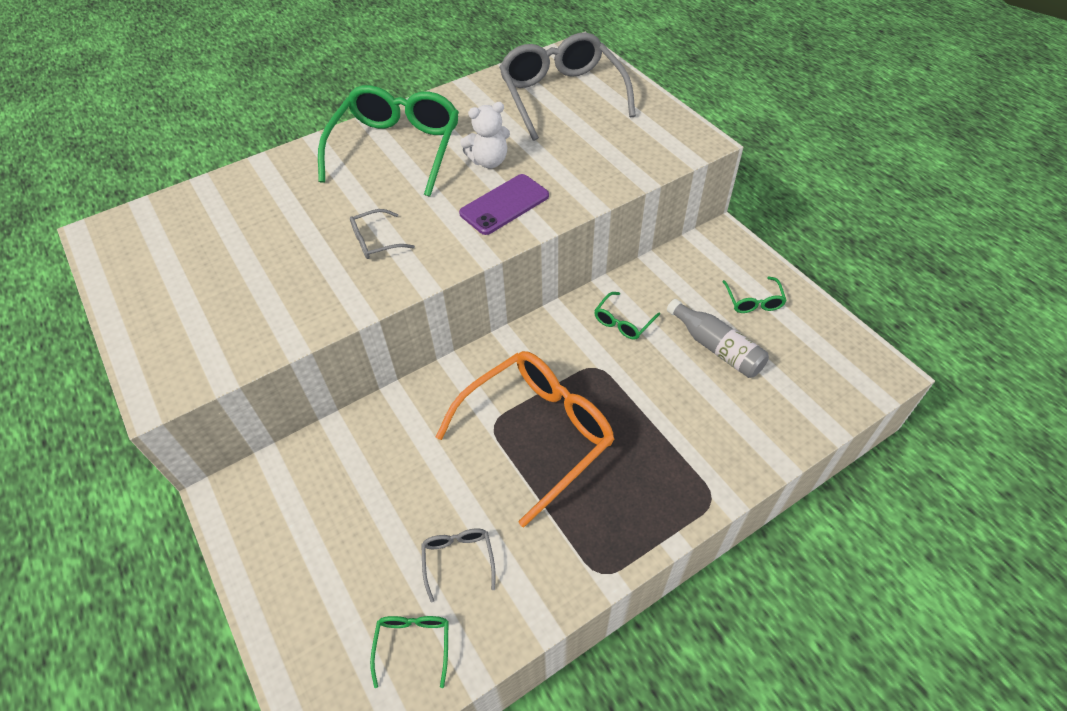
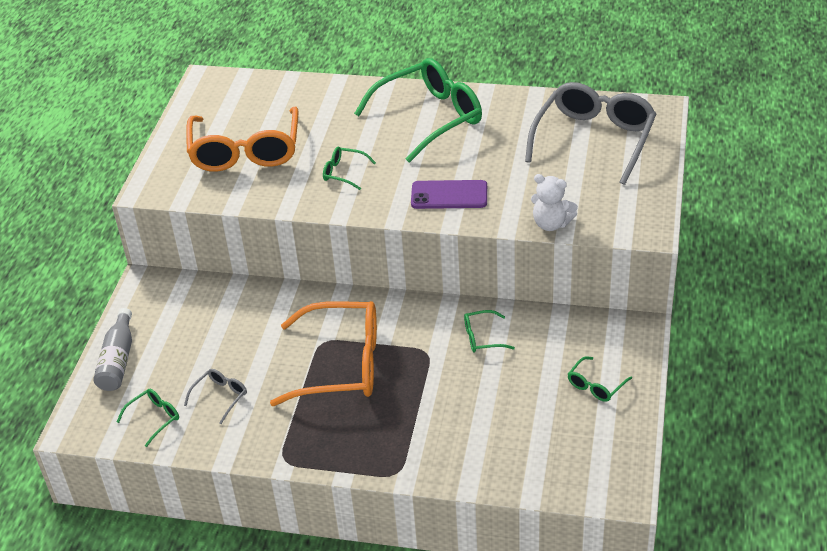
camera: 45 degrees right, 10 degrees down
(238, 280) = (245, 151): none -> orange glasses
(375, 241) = (343, 172): grey glasses -> green glasses
(489, 161) = (478, 160): white teddy bear -> white teddy bear (551, 224)
(716, 347) = (524, 395): grey bottle -> grey bottle (118, 360)

